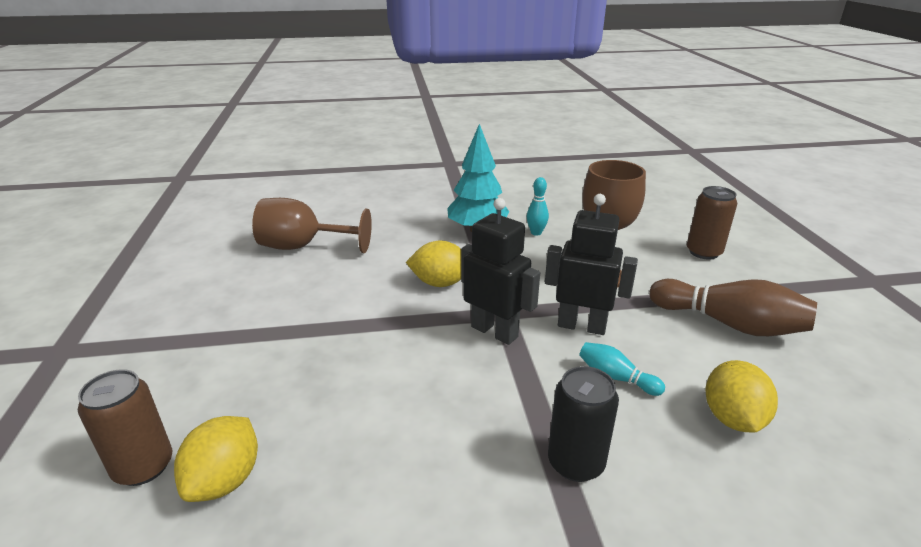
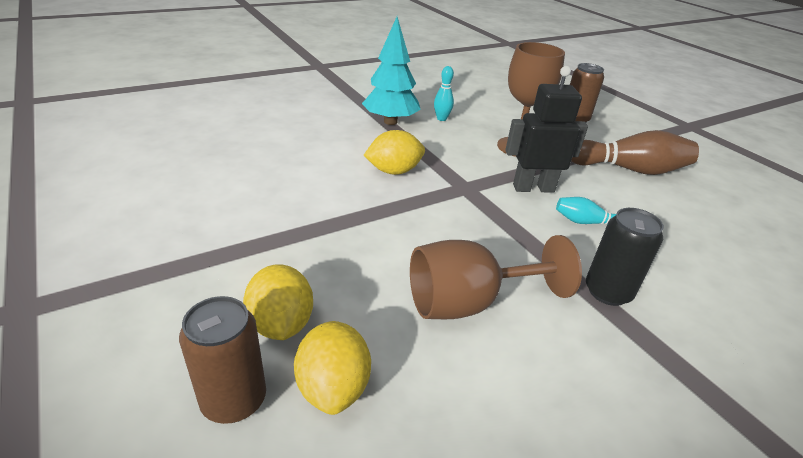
camera: 25 degrees left, 5 degrees up
(303, 247) = (233, 156): brown goblet -> brown goblet (469, 302)
(494, 331) = (471, 204): black robot -> none
(732, 418) = (679, 235): yellow lemon -> yellow lemon (281, 324)

